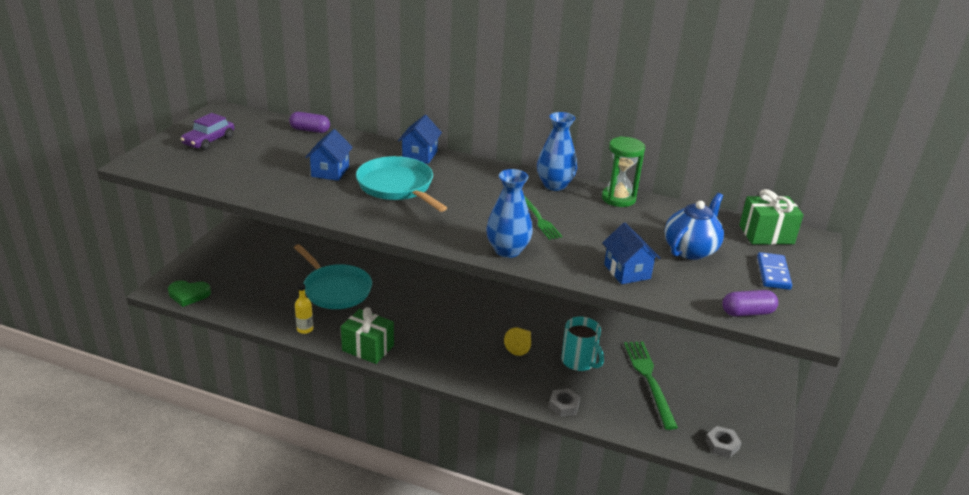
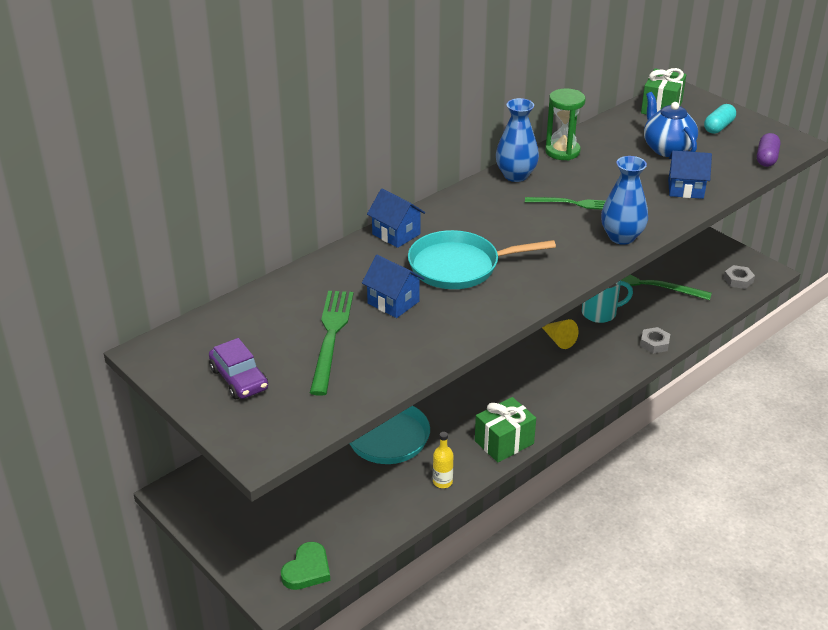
camera: 60 degrees left, 5 degrees up
(273, 159) = (331, 337): none -> green fork
(310, 130) = (271, 293): purple capsule -> none
(773, 273) = (718, 127): blue domino -> turquoise capsule

